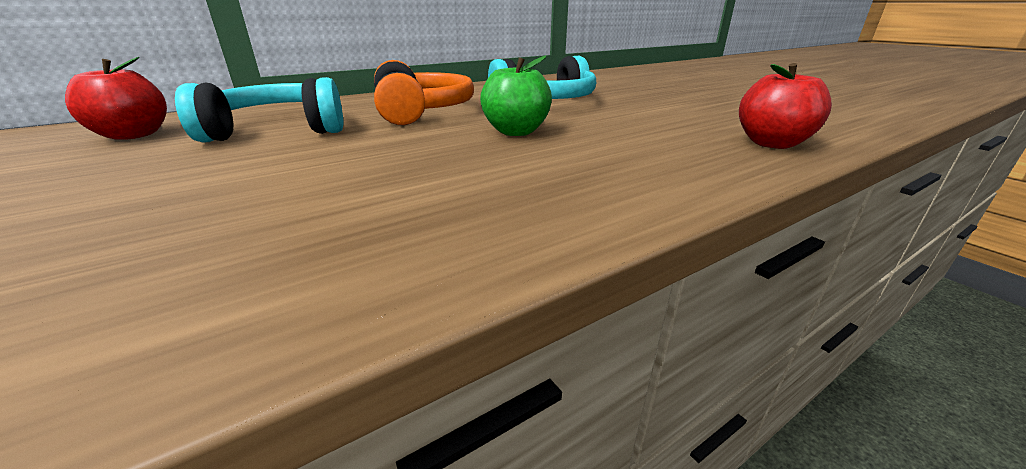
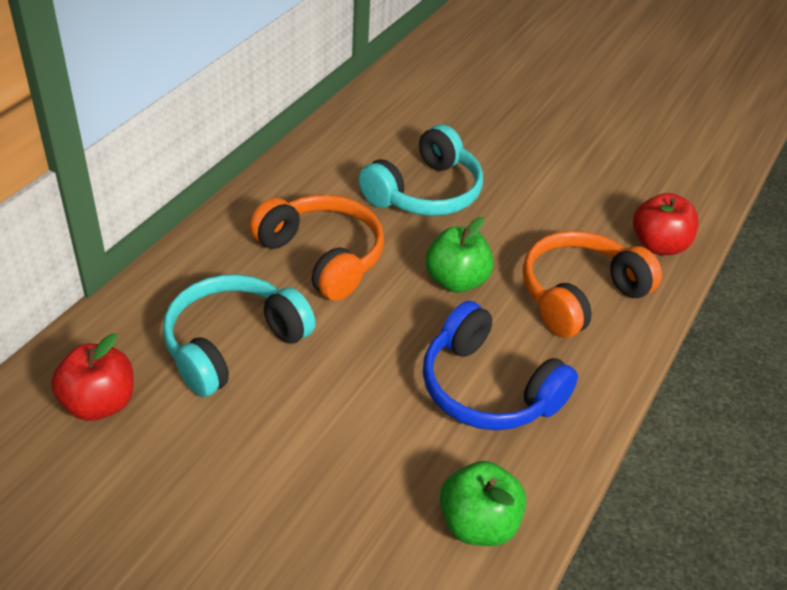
camera: 30 degrees left, 15 degrees up
(238, 292) = (478, 524): none -> green apple
(455, 186) = (488, 388): none -> blue headphones
(643, 154) = (579, 295): none -> orange headphones

